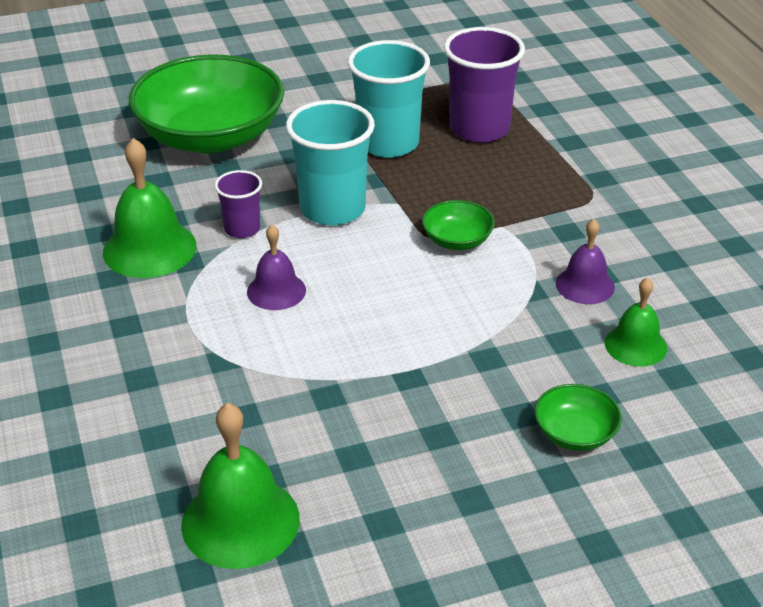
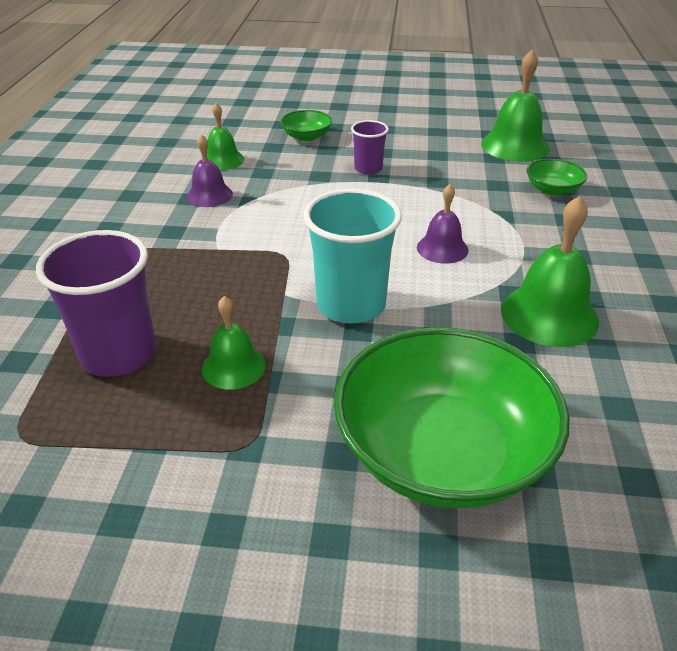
camera: 155 degrees left, 0 degrees up
(242, 229) = (450, 309): purple cup -> purple cup (368, 169)
(388, 143) = (233, 366): turquoise cup -> green bell
(457, 240) = (265, 247): green bowl -> green bowl (552, 189)

